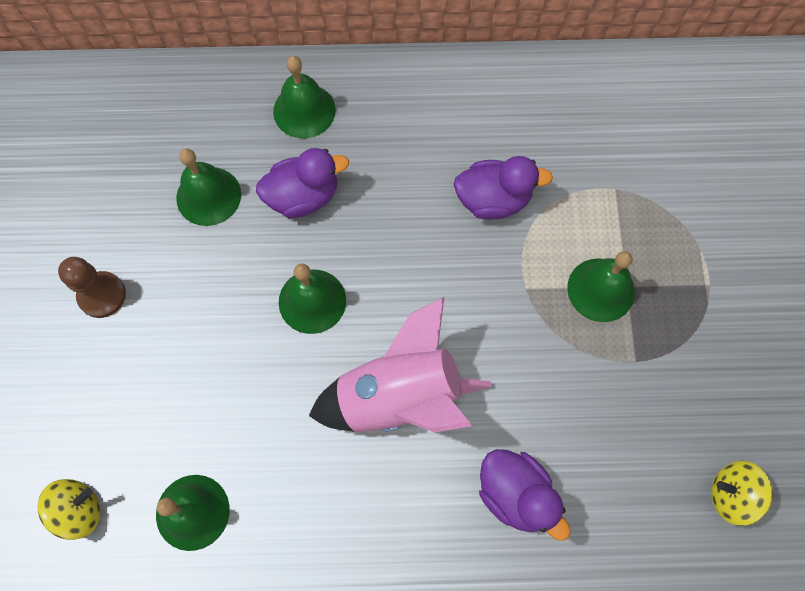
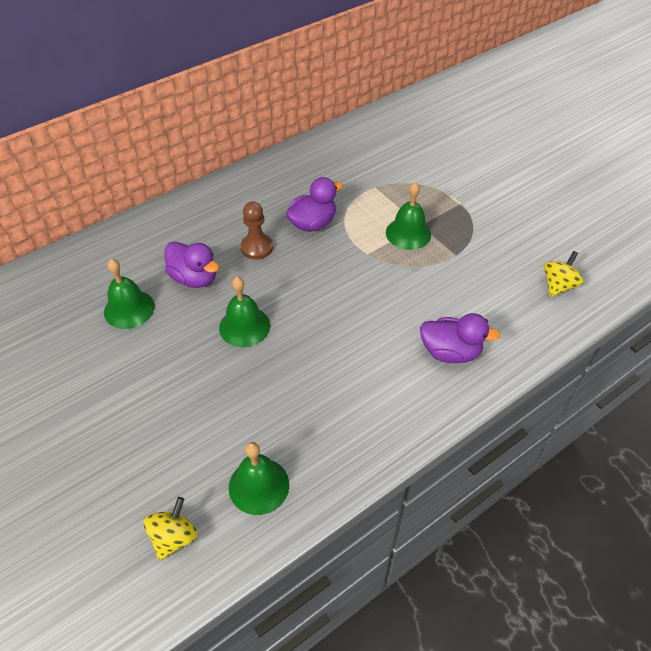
camera: 35 degrees left, 20 degrees down
(102, 295) = (93, 401): brown pawn -> brown pawn (257, 247)
(303, 196) = (194, 278): purple duck -> purple duck turned 90 degrees clockwise
(304, 110) = (160, 237): green bell -> none
(400, 396) = (341, 344): pink rocket -> none
(731, 494) = (558, 285): yellow spinning top -> yellow spinning top turned 150 degrees clockwise

